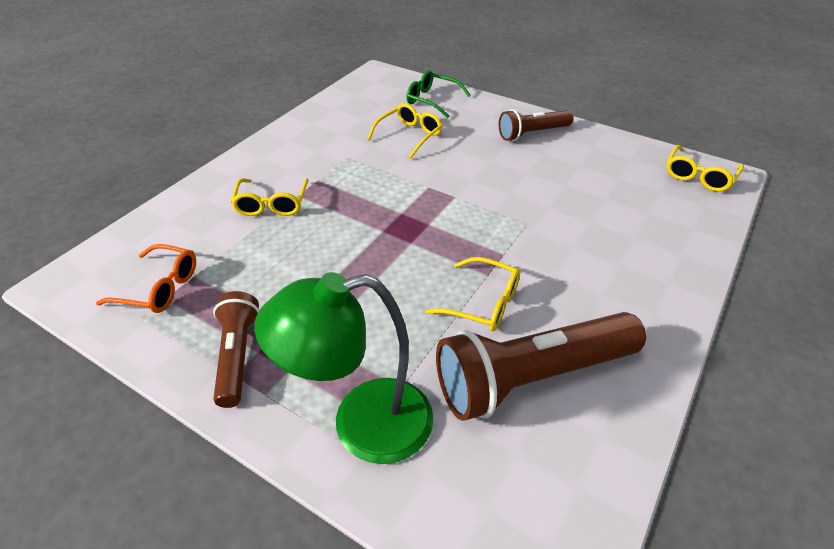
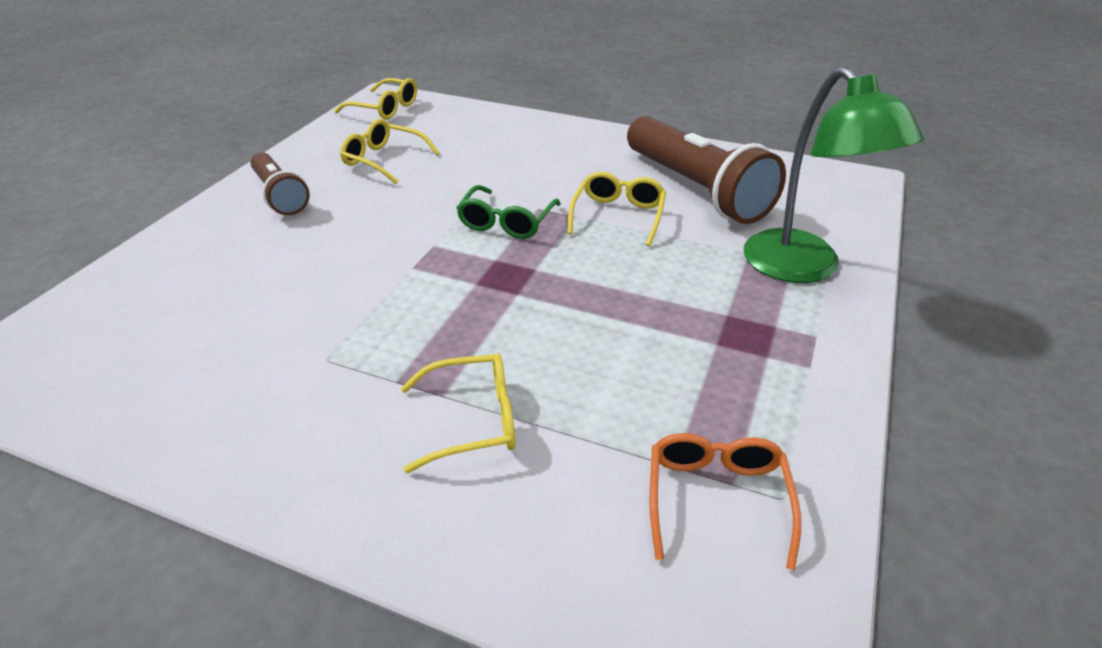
camera: 100 degrees left, 5 degrees down
(237, 356) = (784, 371): brown flashlight -> none
(409, 136) = (264, 299): yellow glasses -> yellow glasses (384, 160)
(432, 100) = (142, 288): green glasses -> green glasses (506, 222)

